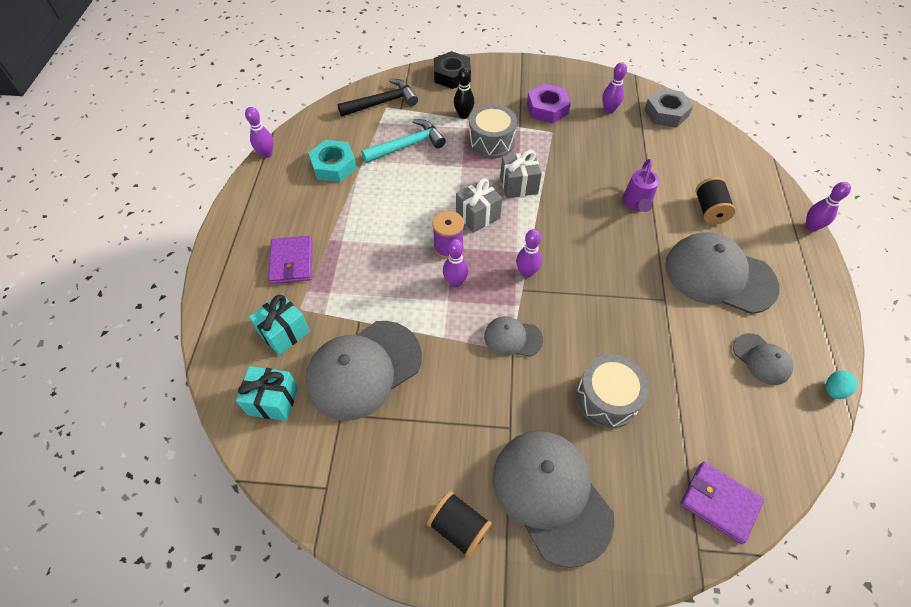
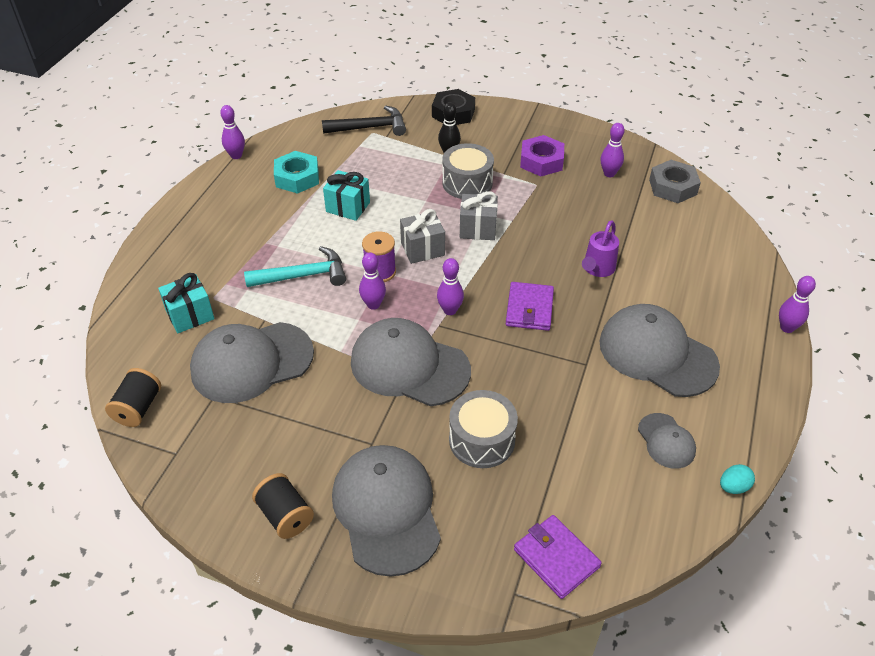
camera: 15 degrees right, 10 degrees down
(273, 401) = (156, 370): turquoise gift -> turquoise gift (348, 207)
(292, 261) = (222, 255): purple wallet -> purple wallet (529, 309)
(407, 146) = (378, 172): turquoise hammer -> turquoise hammer (303, 276)
(512, 338) = (409, 366): grey cap -> grey cap, size x2.00
(709, 210) = (676, 290): black spool -> black spool (138, 408)

